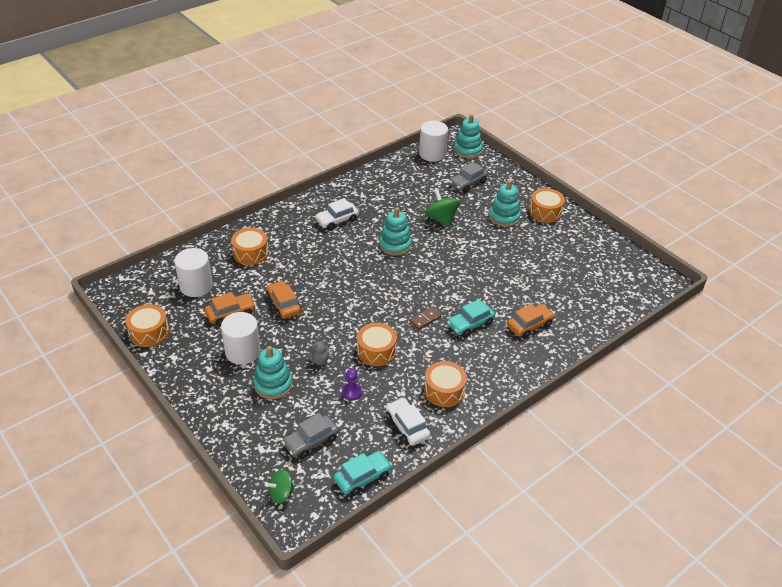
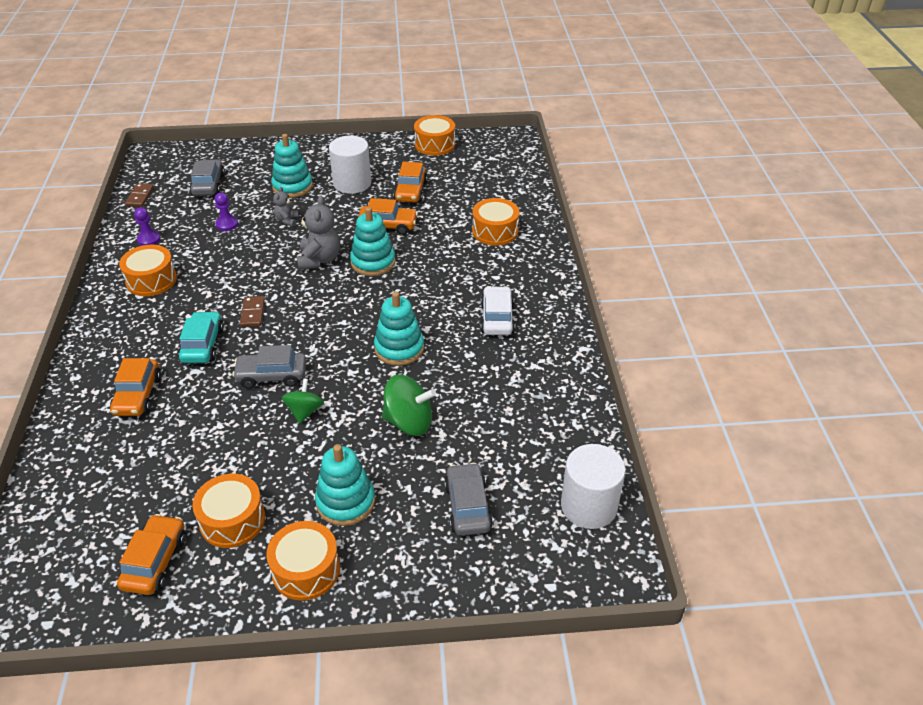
camera: 125 degrees right, 0 degrees up
(196, 286) = (474, 183): white cylinder -> none
(281, 493) = (184, 156): green spinning top -> green spinning top (304, 411)
(348, 318) = (319, 259): none -> grey teddy bear
(362, 477) = (140, 197): turquoise car -> brown domino
(376, 351) = (254, 259): orange drum -> orange drum (232, 520)
(407, 426) = (149, 239): white car -> purple pawn
(462, 281) = (272, 376): none -> grey car
(467, 150) = (567, 568): turquoise stacking toy -> turquoise stacking toy (373, 262)
(593, 255) = (155, 561): none -> orange car

